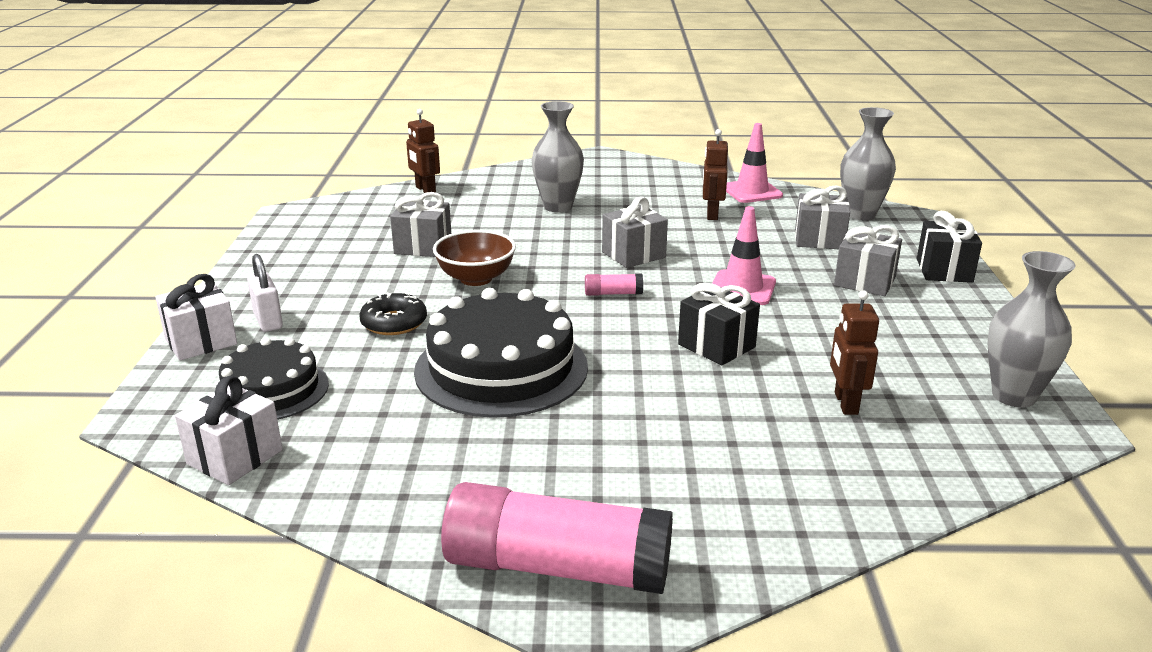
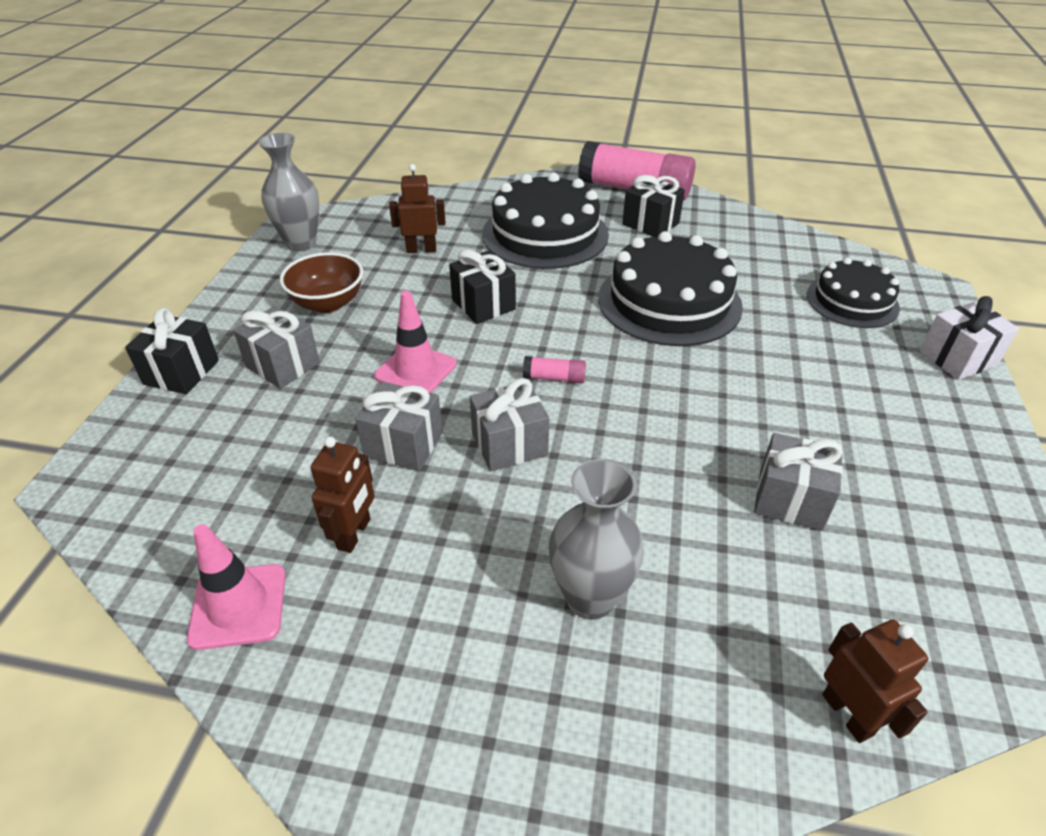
camera: 170 degrees left, 15 degrees up
(235, 457) = (842, 255): white gift -> none
(268, 321) = (910, 378): white padlock -> none
(394, 323) = (779, 362): black donut -> none
(476, 278) = (706, 421): brown bowl -> brown bowl (328, 303)
(524, 484) = (650, 224): none -> black gift
(687, 446) = (545, 234): none -> black cake
(819, 239) = (258, 447): grey gift -> grey gift (403, 444)
(845, 403) = (421, 250): brown robot -> brown robot turned 105 degrees counterclockwise
(860, 214) = (141, 502): grey vase -> none

